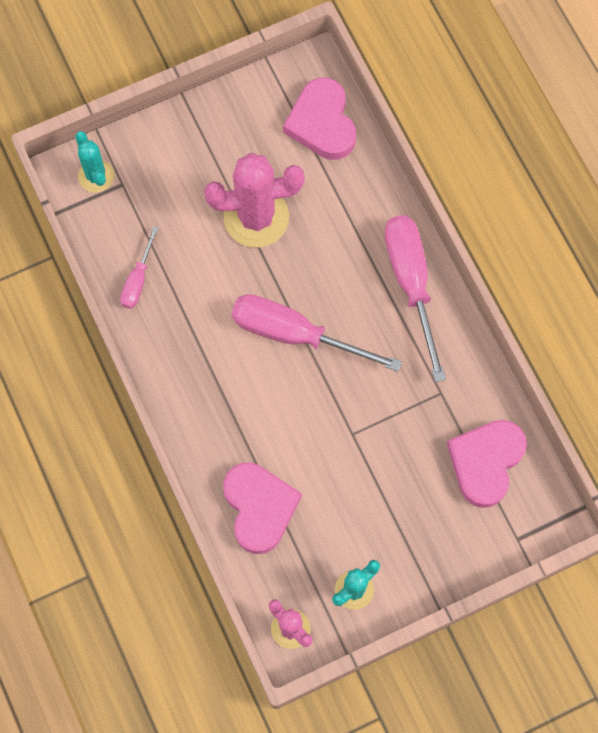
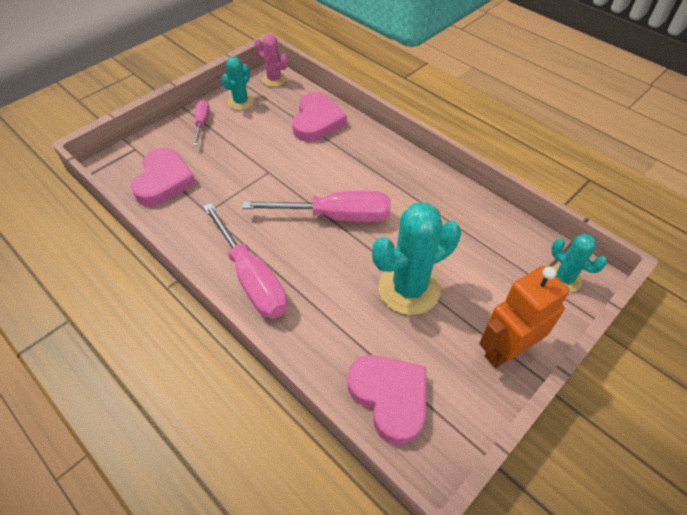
camera: 160 degrees right, 20 degrees down
(138, 280) = (476, 216): pink screwdriver -> pink screwdriver (202, 123)
(198, 128) = (506, 350): none -> orange robot
(256, 217) = (409, 289): pink cactus -> turquoise cactus
(259, 508) = (317, 121): pink heart -> pink heart turned 135 degrees counterclockwise

